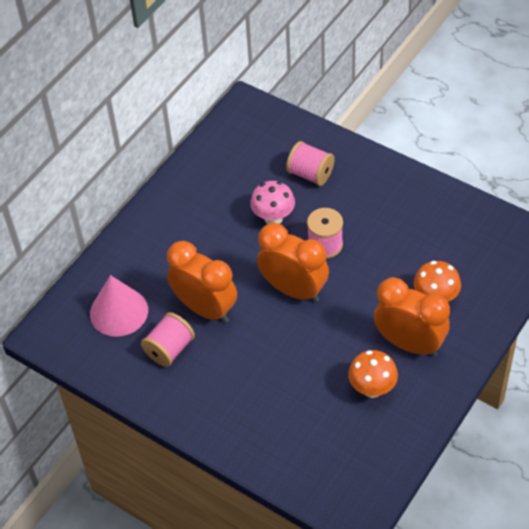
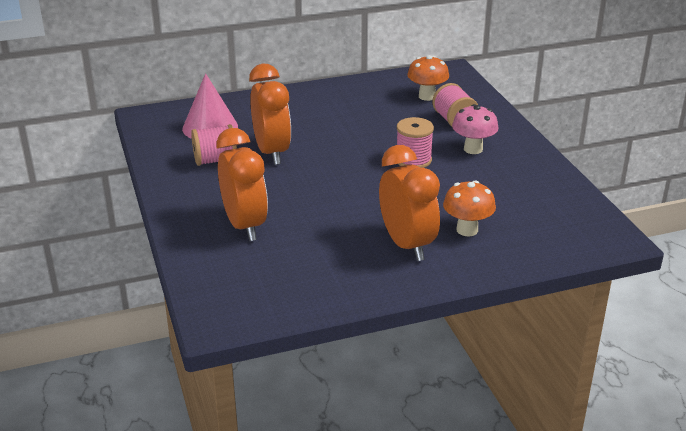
camera: 35 degrees right, 20 degrees down
(273, 218) = (392, 130): pink mushroom -> pink mushroom (473, 149)
(293, 290) = (353, 172): orange clock -> orange clock (244, 225)
(372, 389) = (337, 255): orange mushroom -> orange mushroom (427, 96)

